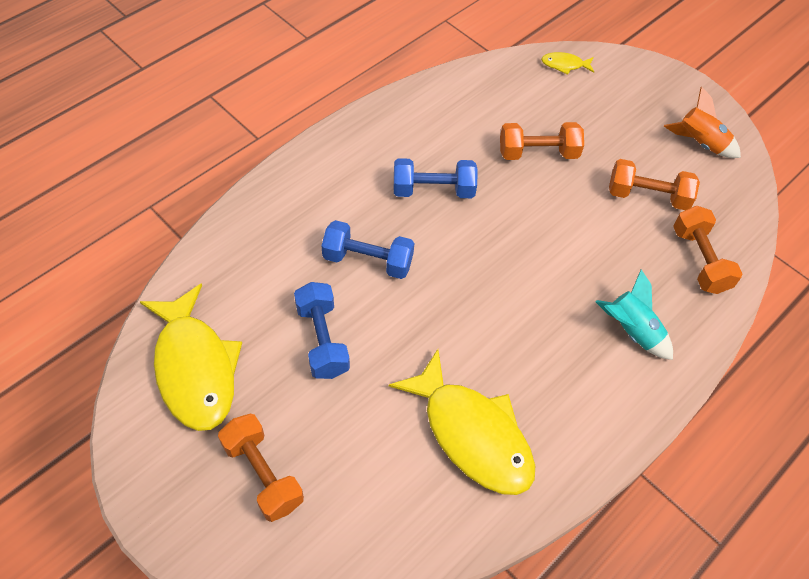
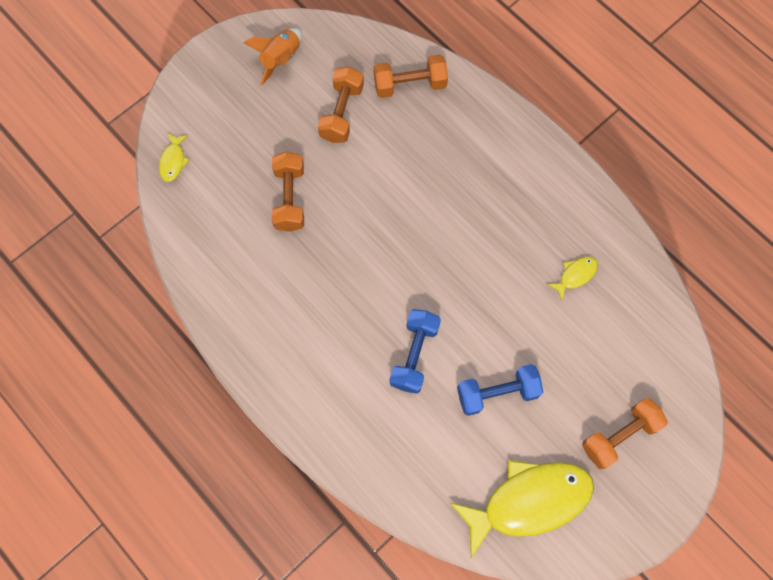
camera: 85 degrees left, 15 degrees up
(433, 190) = (334, 295): blue dumbbell -> none
(472, 434) = (575, 275): yellow fish -> yellow fish, size x0.43
(631, 331) = (479, 147): turquoise rocket -> none

